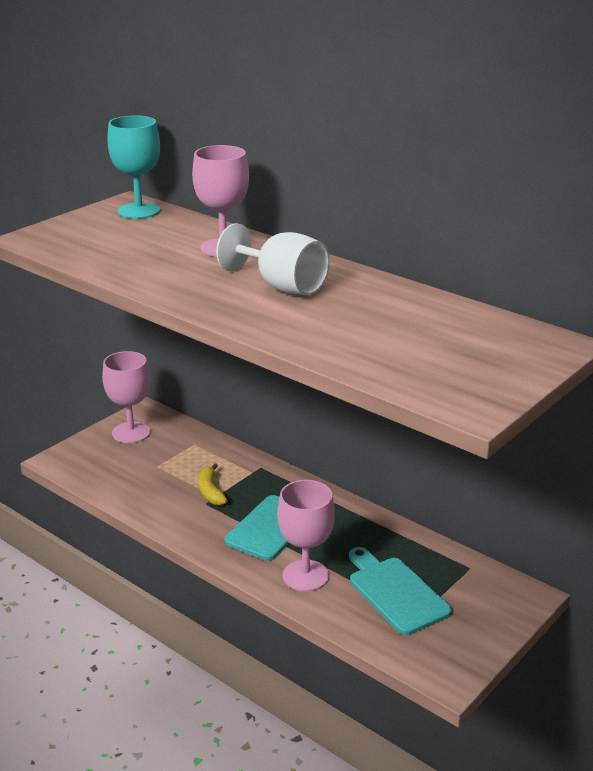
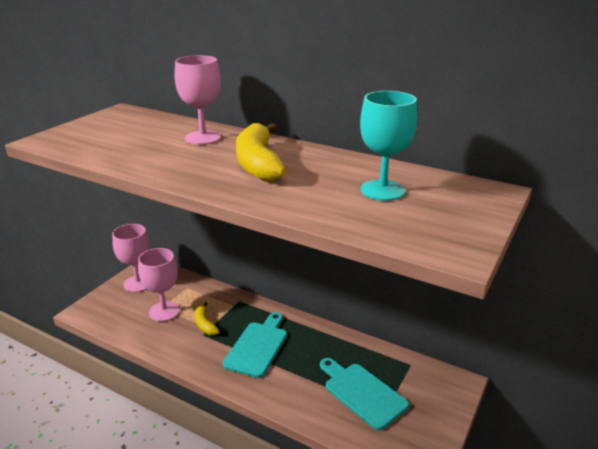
camera: 10 degrees left, 0 degrees up
(139, 211) = (131, 116): turquoise goblet -> turquoise goblet (382, 190)
(282, 286) = (258, 163): white goblet -> yellow banana
(305, 576) = (291, 387): pink goblet -> pink goblet (164, 311)

